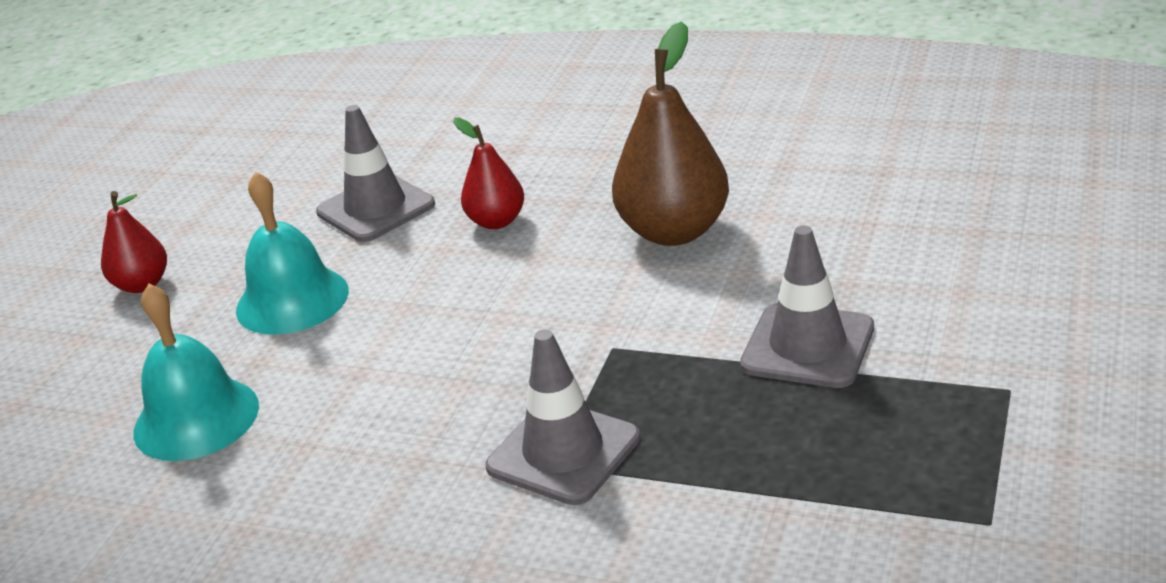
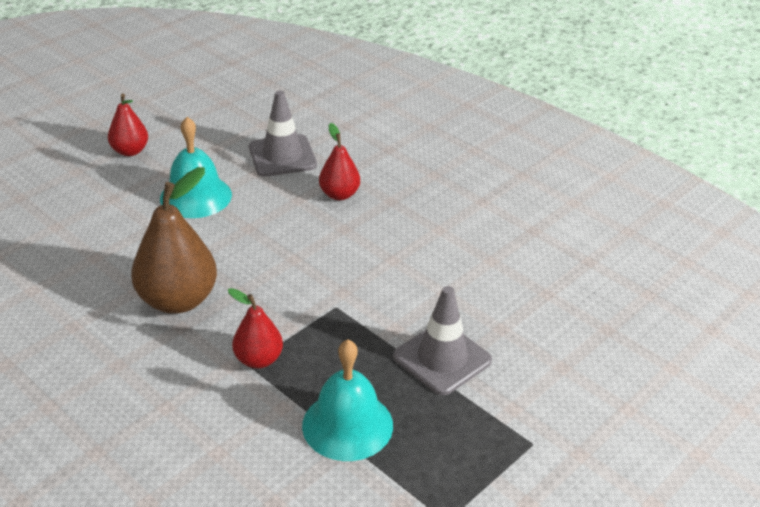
camera: 20 degrees right, 5 degrees up
(196, 418) = (97, 247): turquoise bell -> turquoise bell (347, 425)
(563, 452) = (258, 359): grey traffic cone -> red pear
(674, 231) = (431, 247): brown pear -> brown pear (178, 300)

